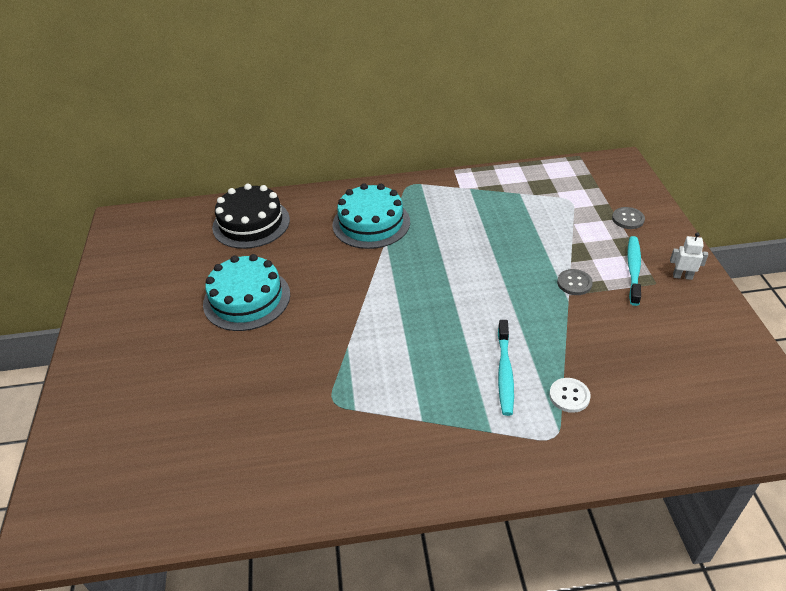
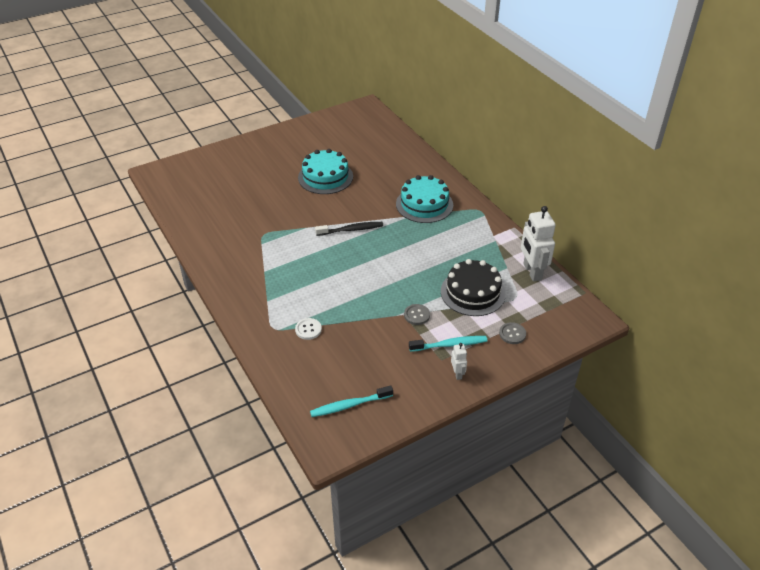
camera: 65 degrees right, 0 degrees up
(251, 223) = (393, 155): black cake -> black cake (473, 292)
(381, 301) = (351, 230): none -> black toothbrush
(505, 372) = (315, 297): turquoise toothbrush -> turquoise toothbrush (349, 405)
(534, 179) = (532, 272): none -> white robot

